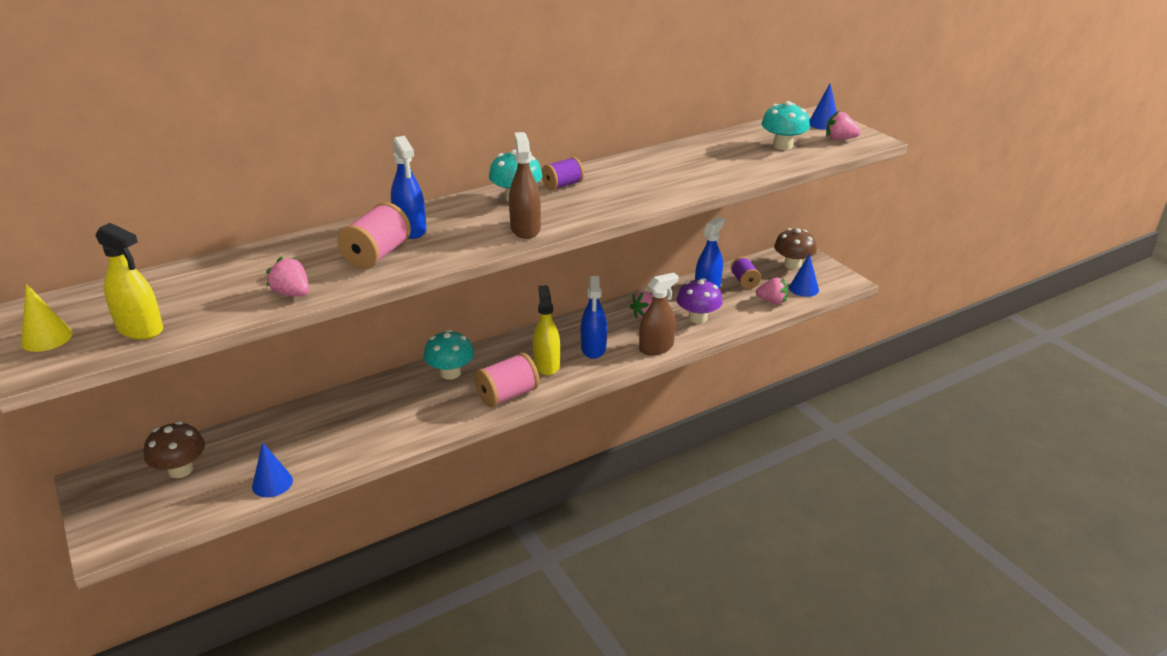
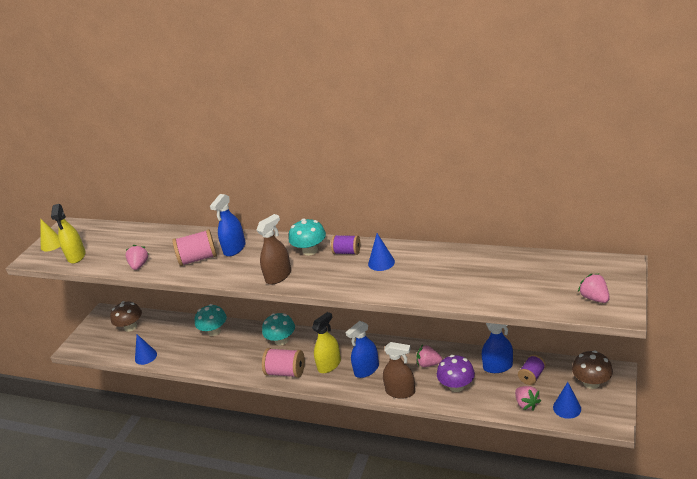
camera: 55 degrees right, 0 degrees up
(782, 146) = (537, 284): turquoise mushroom -> turquoise mushroom (214, 331)
(823, 124) = (611, 276): blue cone -> blue cone (381, 262)

